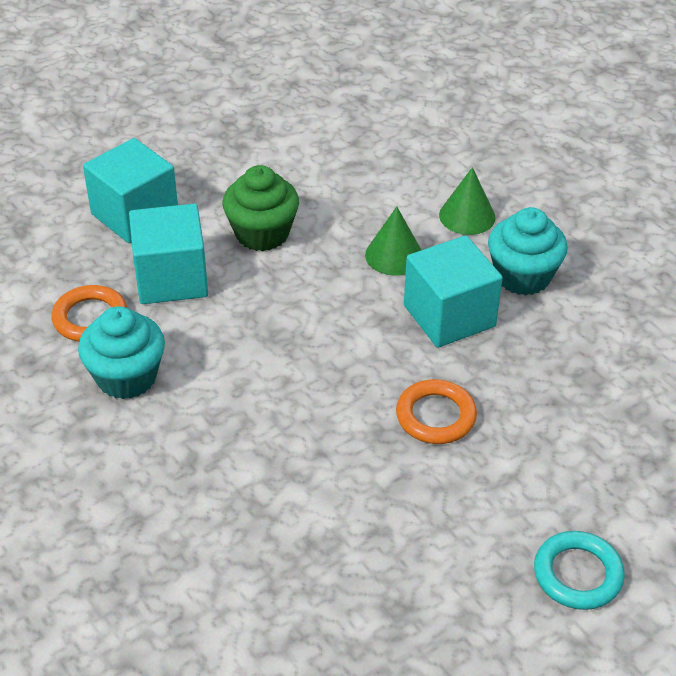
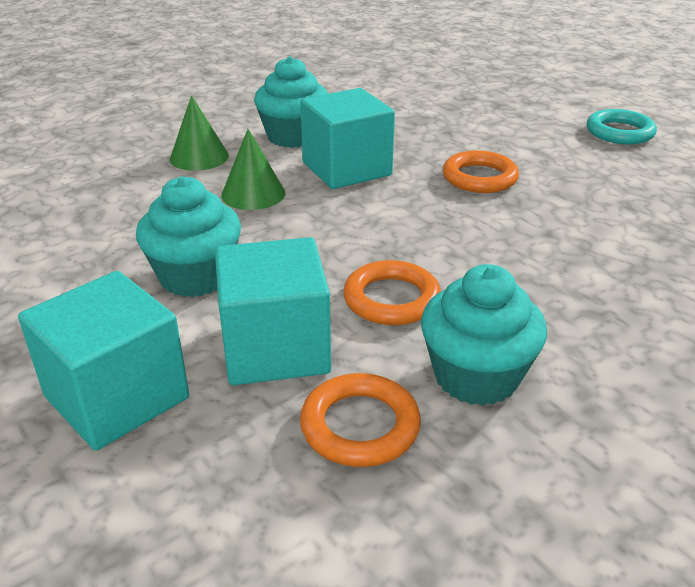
camera: 90 degrees left, 10 degrees down
(223, 338) = (391, 299): none -> orange ring
(262, 234) = (195, 276): green cupcake -> turquoise cupcake

